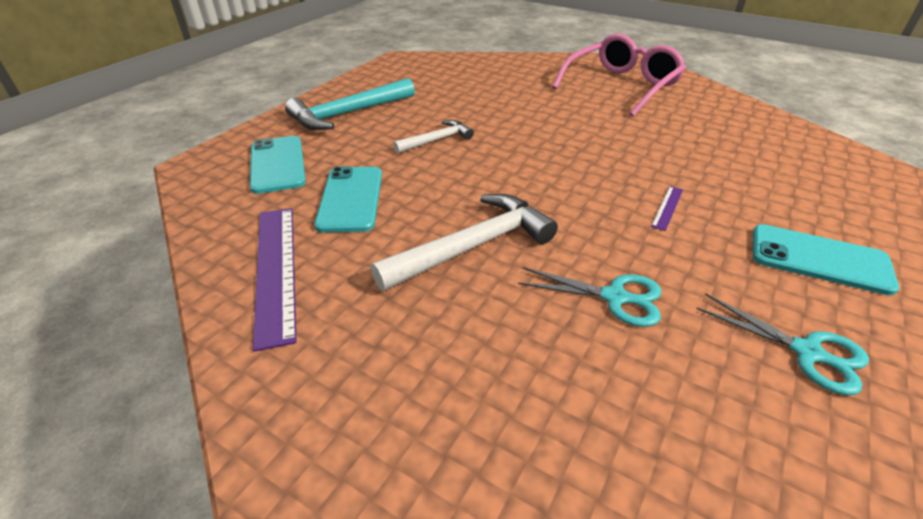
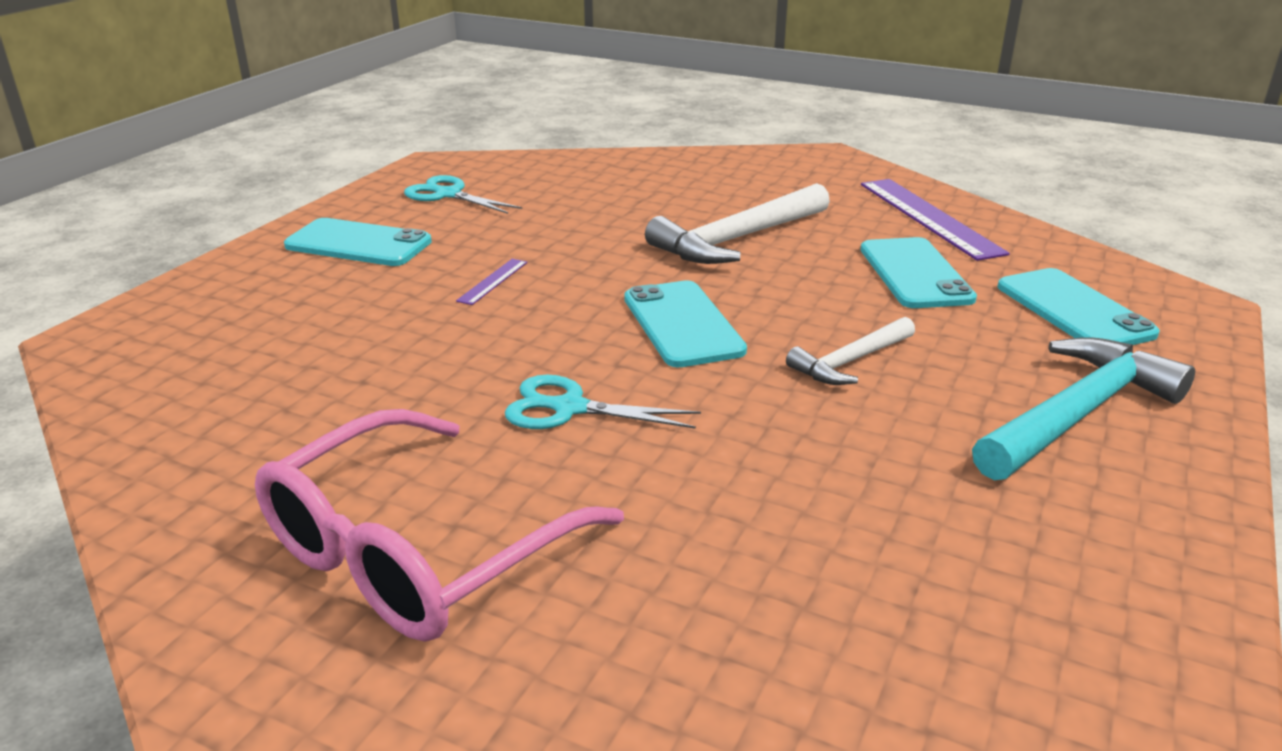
camera: 175 degrees right, 10 degrees down
(526, 166) = (682, 324): none -> turquoise phone
(615, 297) = (593, 213): turquoise scissors -> turquoise scissors (568, 408)

